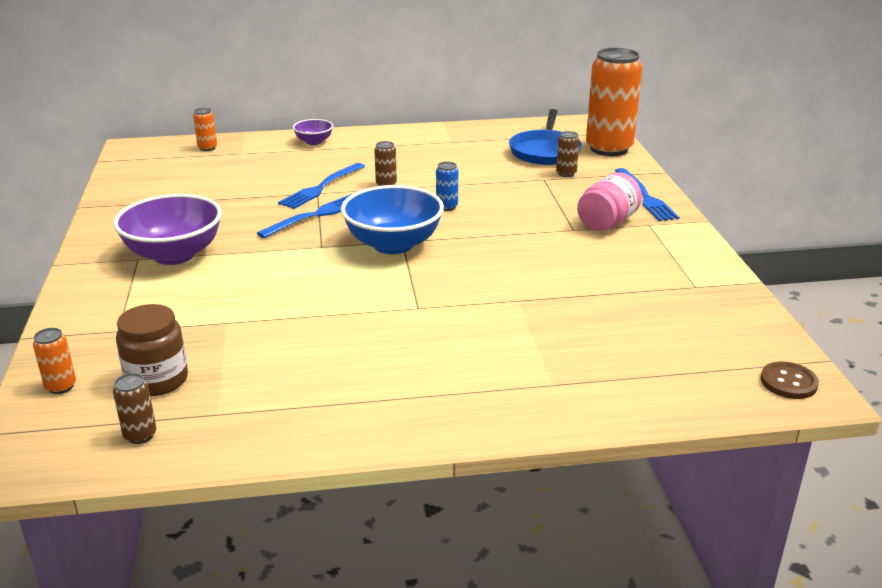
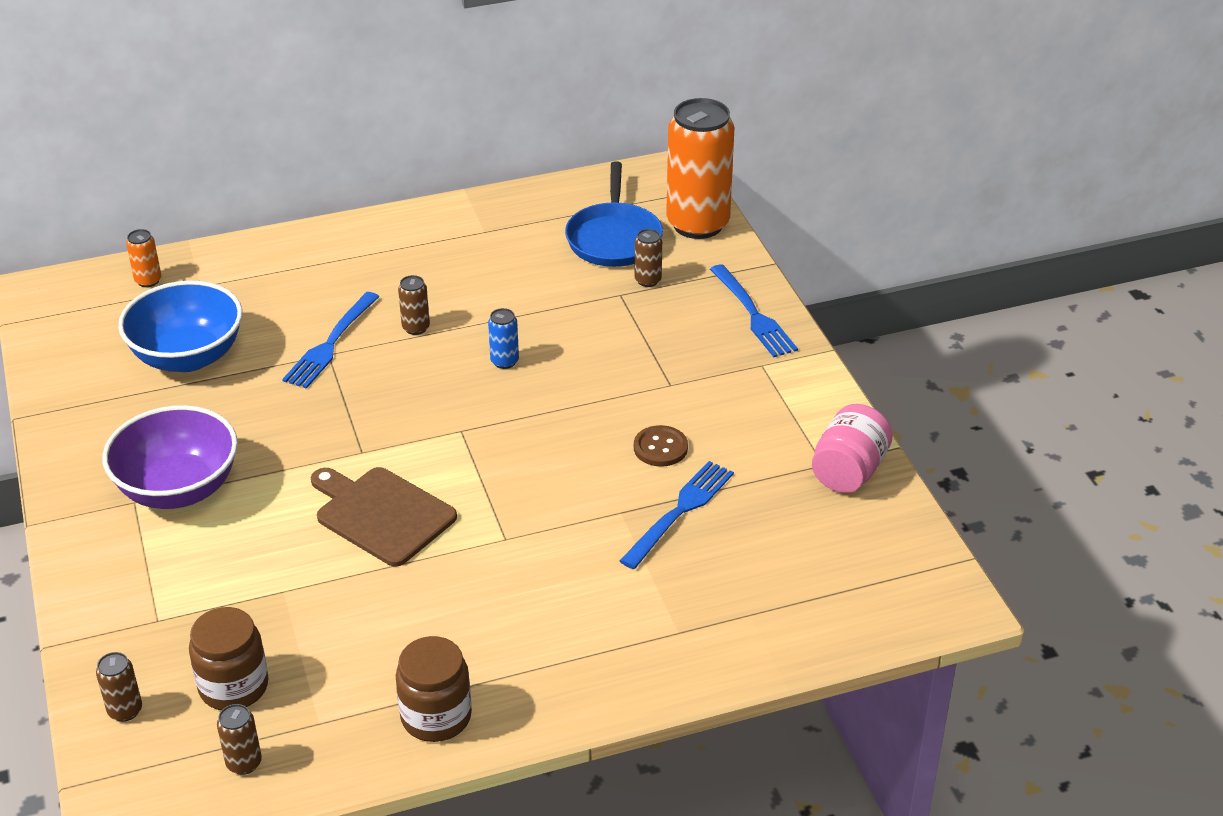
camera: 10 degrees left, 10 degrees up
(61, 386) = (125, 710): orange can -> brown can
(314, 142) = (294, 252): purple bowl -> none
(315, 215) = (338, 397): blue fork -> blue fork (679, 511)
(320, 421) = (436, 716): none -> brown jar
(322, 283) = (381, 514): none -> brown cutting board
(393, 244) = (452, 438): blue bowl -> blue bowl (188, 357)
(607, 223) = (710, 368): pink jar -> pink jar (849, 471)
(788, 382) = (929, 595): brown button -> brown button (660, 448)

